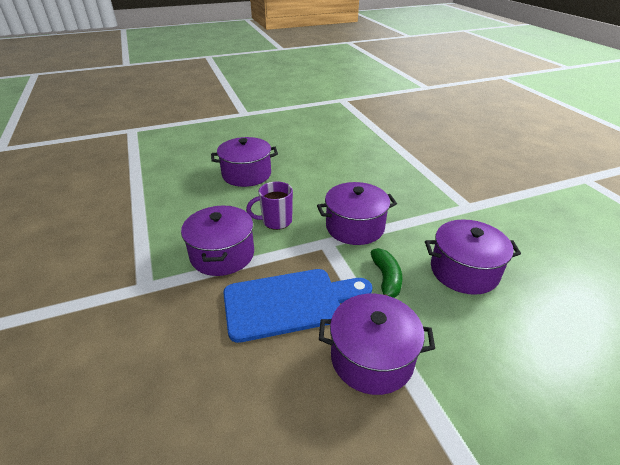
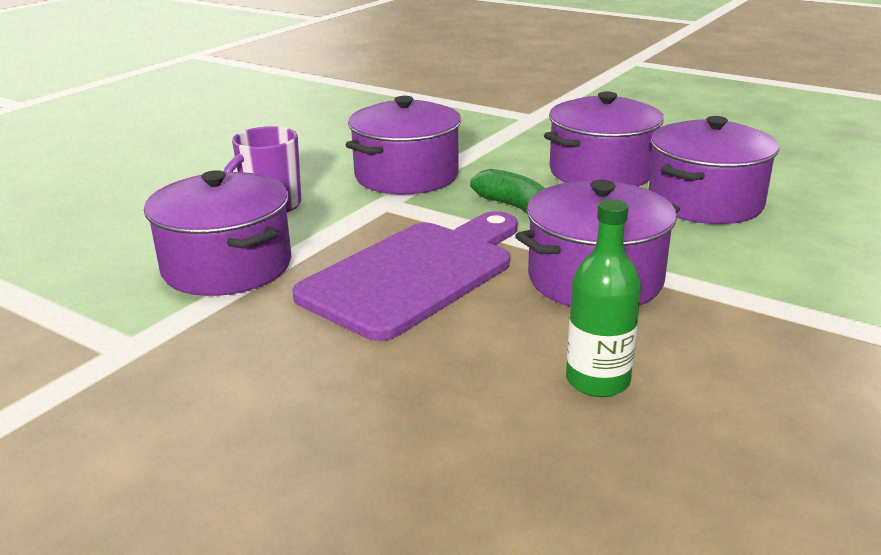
camera: 35 degrees left, 10 degrees down
(246, 174) = (136, 171): purple pot -> purple pot (705, 202)
(289, 303) = (415, 274): blue cutting board -> purple cutting board
(295, 437) = (597, 381): none -> green bottle

